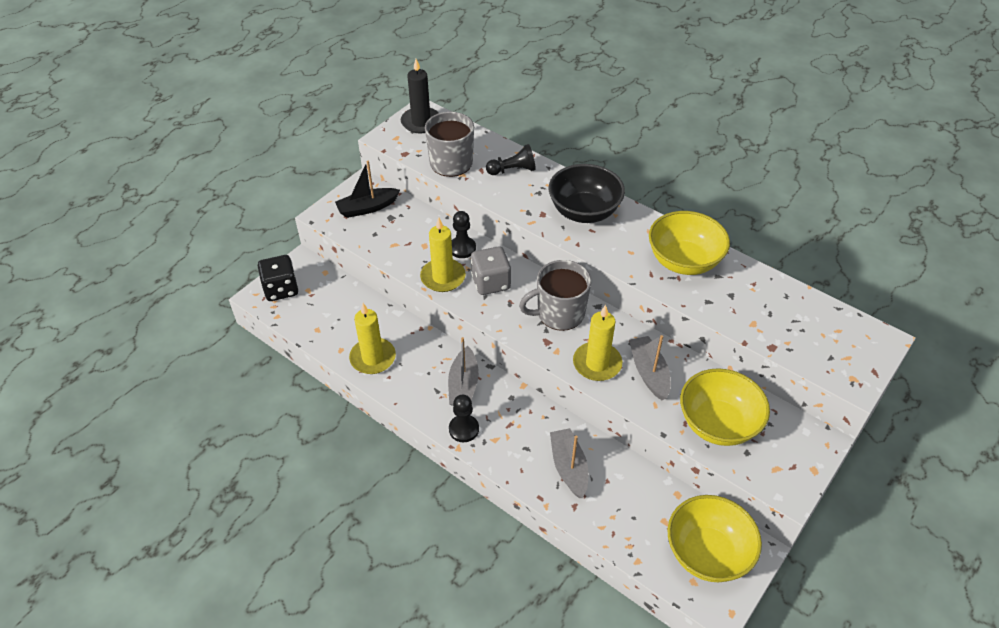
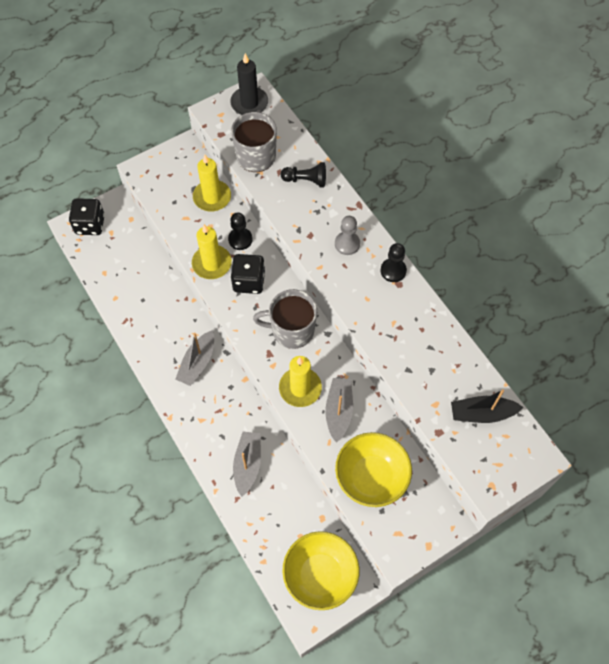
camera: 20 degrees right, 15 degrees up
(367, 208) = (178, 173): black boat -> black boat (482, 413)
(373, 358) = (137, 314): yellow candle -> yellow candle (212, 197)
(464, 429) = (181, 402): black pawn -> black pawn (393, 271)
(491, 282) = (249, 281): grey dice -> black dice
(584, 212) = (347, 244): black bowl -> grey pawn
(683, 261) = (408, 323): yellow bowl -> none

